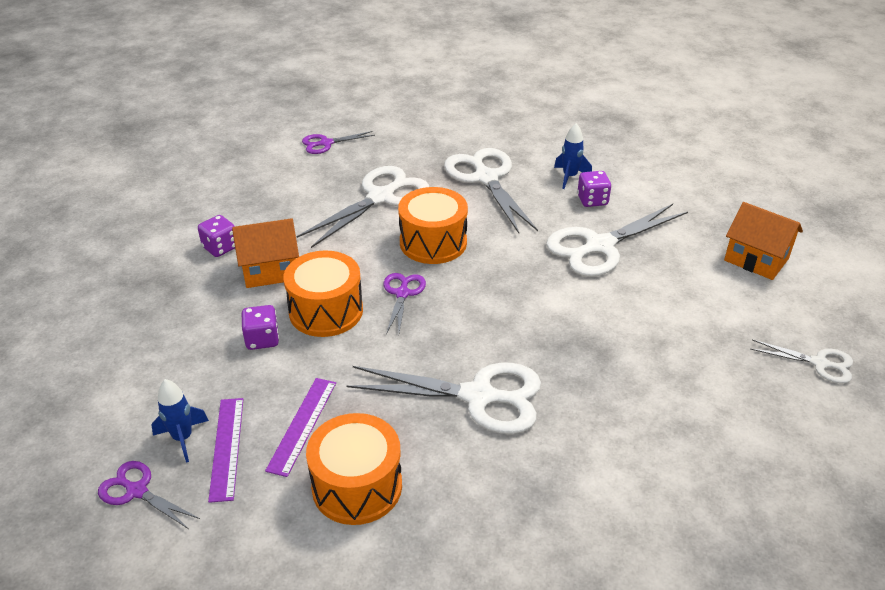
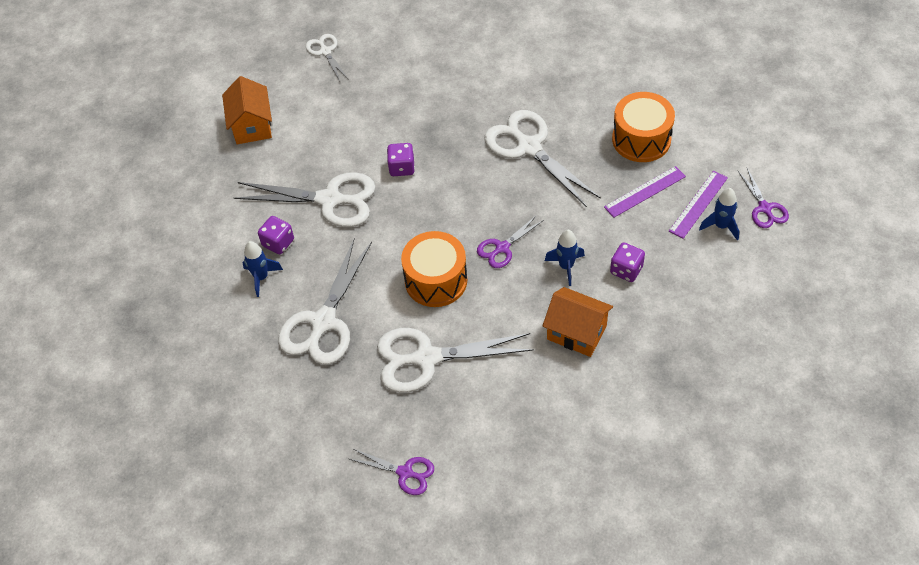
camera: 135 degrees left, 15 degrees up
(220, 247) = (598, 385): purple dice -> purple dice (402, 168)
(326, 311) = (566, 267): orange drum -> blue rocket

